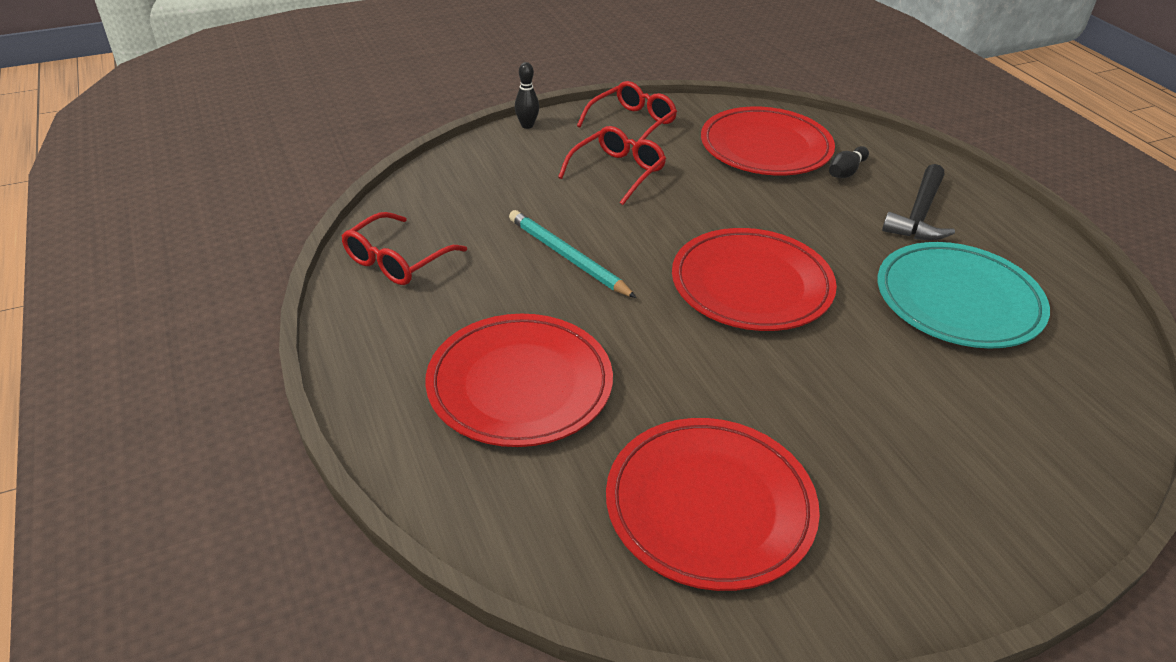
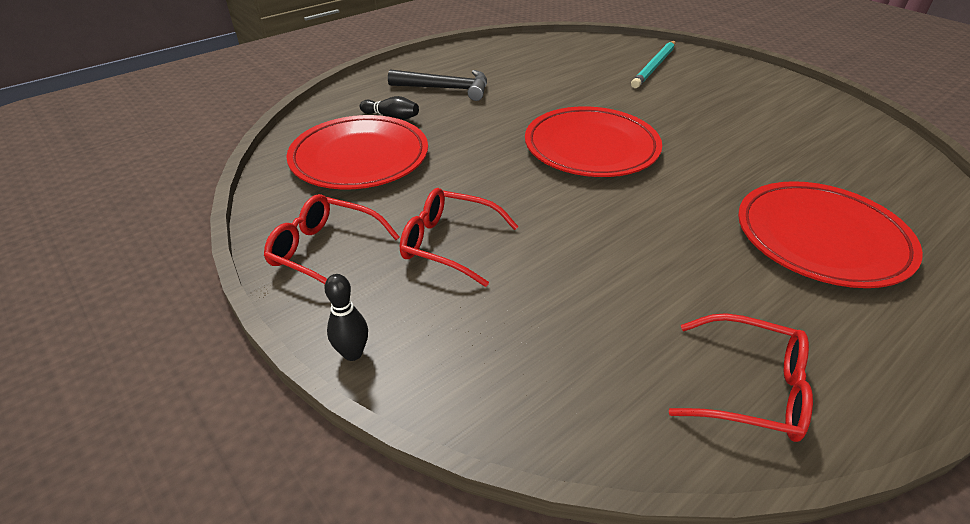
camera: 105 degrees left, 0 degrees up
(567, 257) = (631, 248): turquoise pencil -> turquoise pencil (654, 66)
(710, 506) = (822, 143): red plate -> none
(958, 301) = (546, 77): turquoise plate -> none

